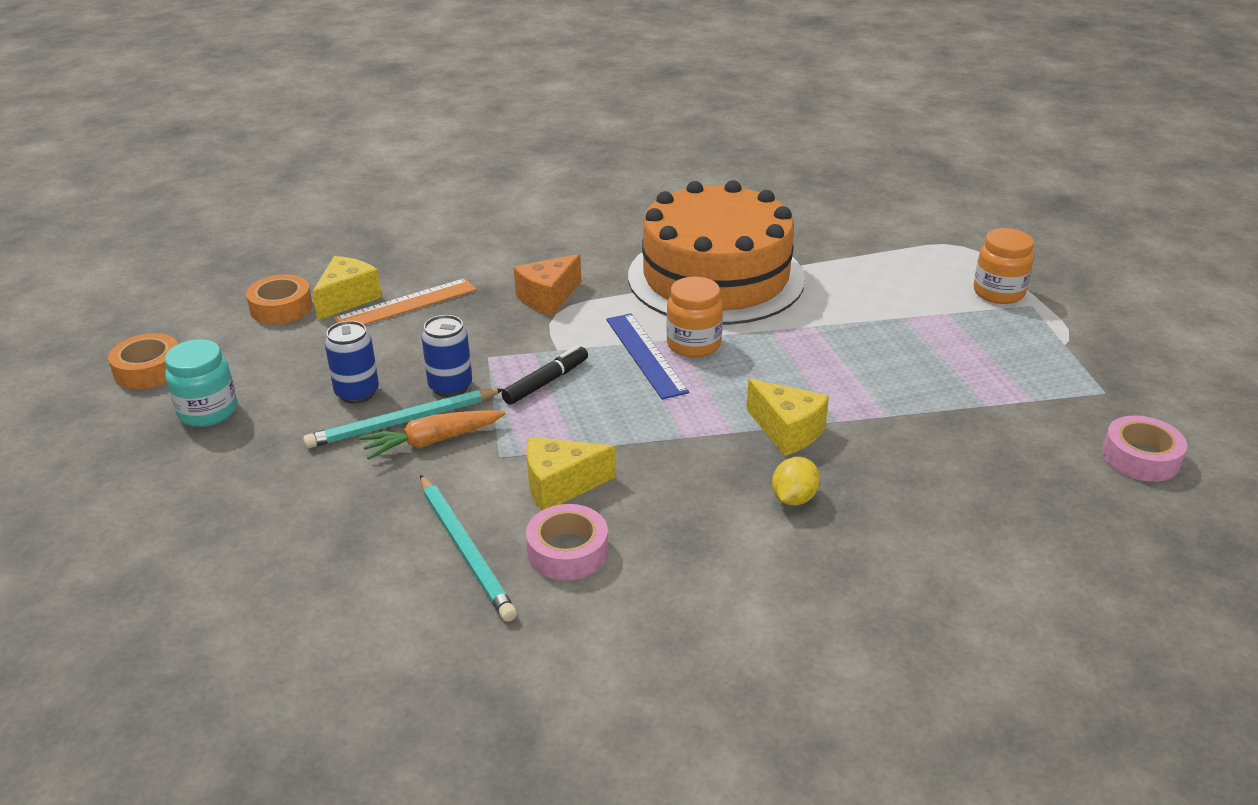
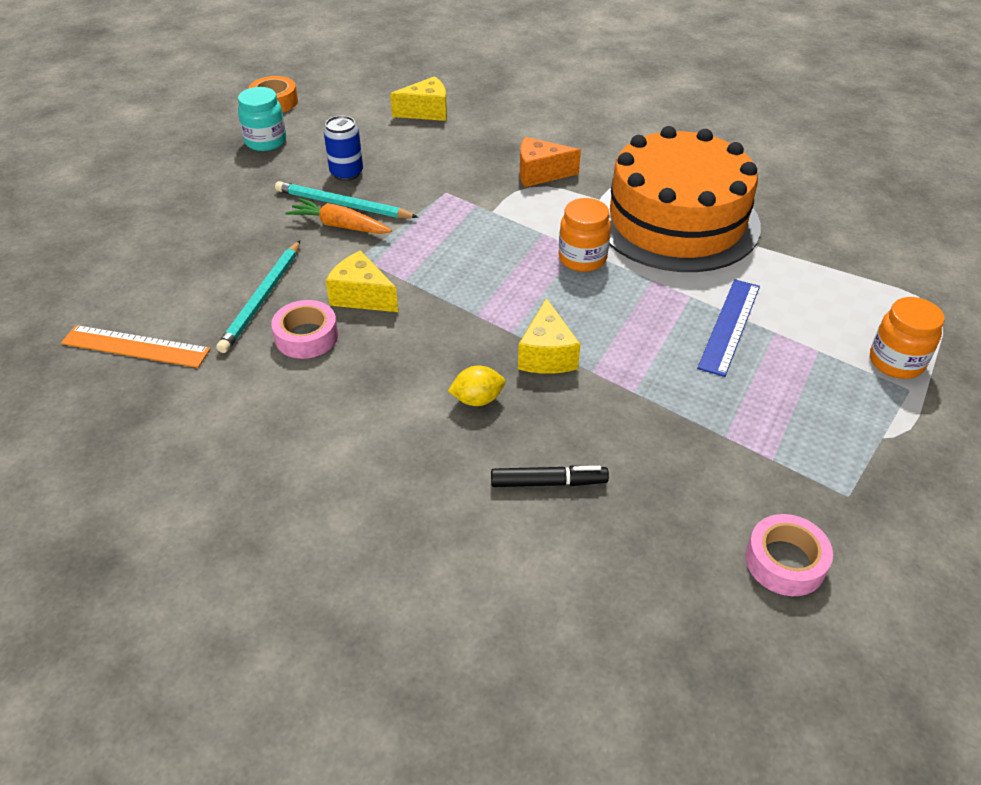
camera: 45 degrees right, 10 degrees up
(281, 308) = (385, 99): orange tape -> none
(406, 304) = (452, 132): orange ruler -> orange ruler (135, 346)
(450, 387) = (397, 199): blue can -> none
(546, 382) = (453, 228): black marker -> black marker (548, 482)
(645, 355) = (540, 247): blue ruler -> blue ruler (729, 326)

